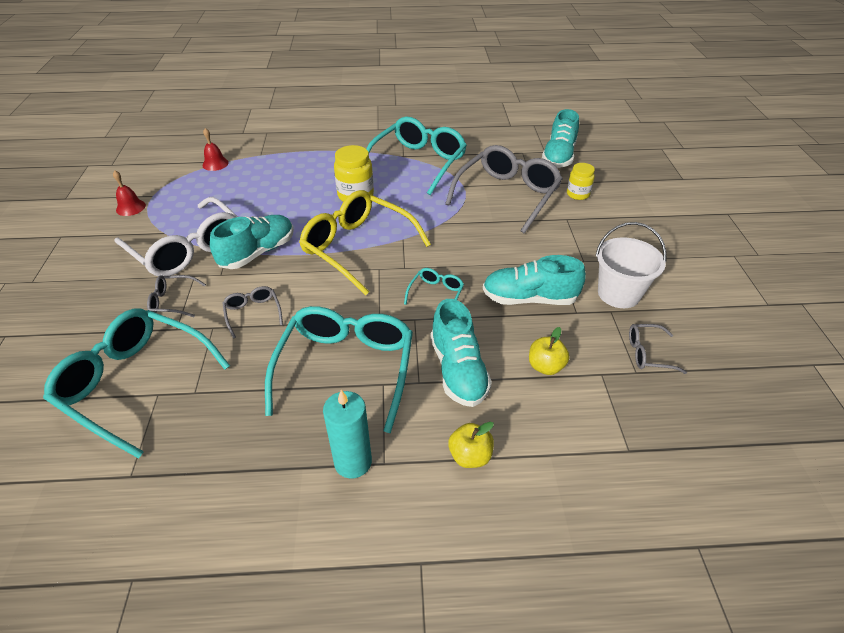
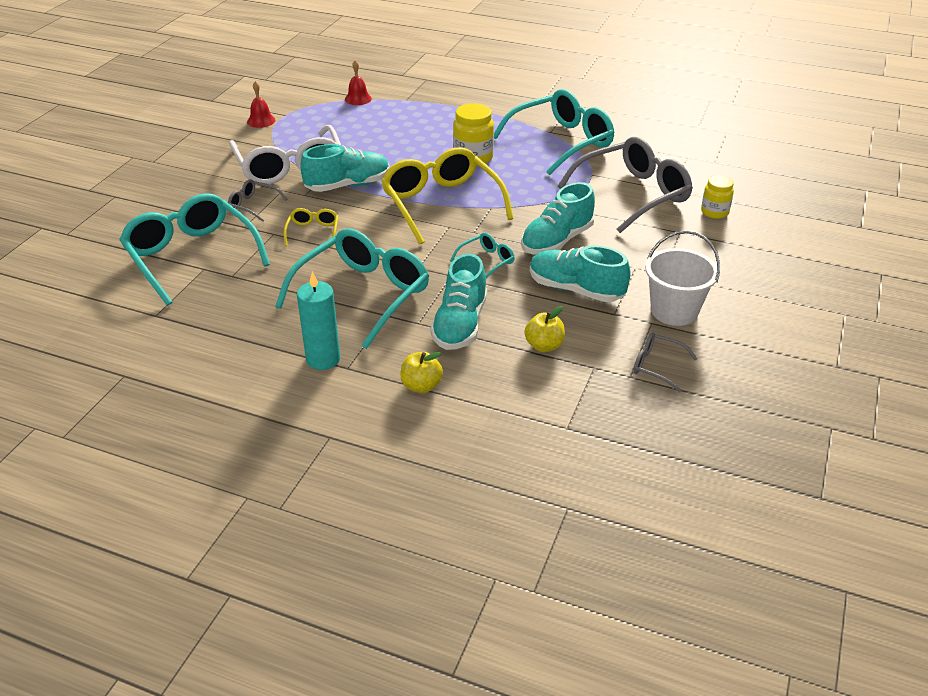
camera: 25 degrees right, 5 degrees down
(253, 313) = (313, 232): grey glasses -> yellow glasses
(558, 156) = (727, 170): turquoise shoe -> turquoise shoe (556, 241)

